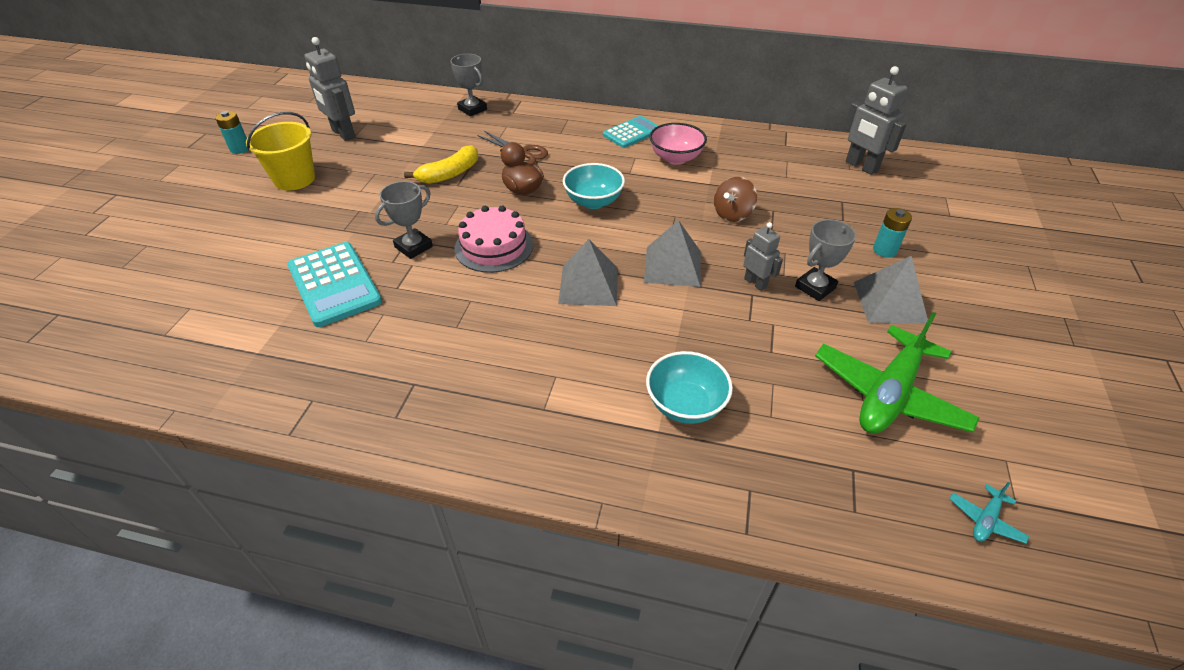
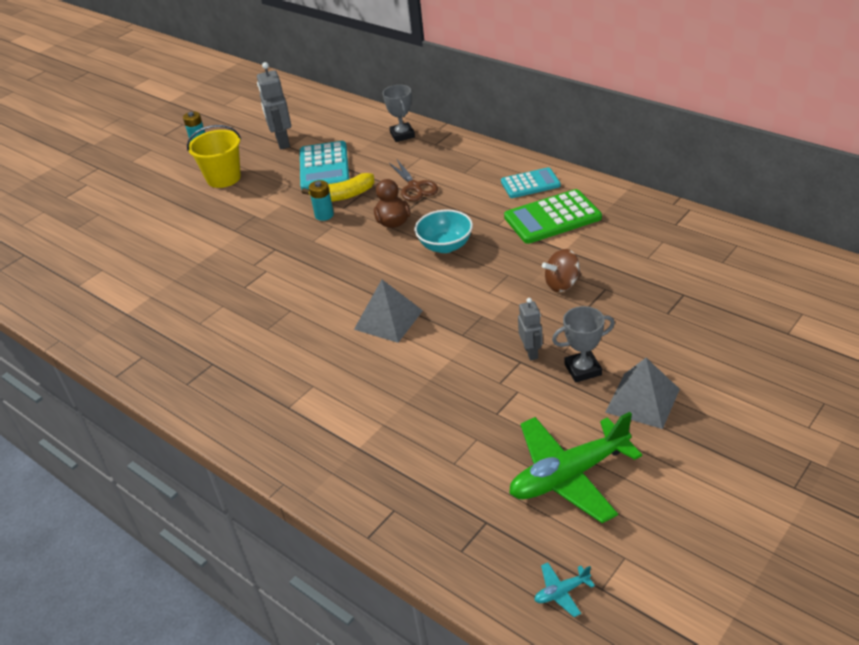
camera: 30 degrees right, 5 degrees down
(334, 284) = (203, 274): turquoise calculator -> turquoise calculator (324, 167)
(413, 247) = (276, 256): grey trophy -> none
(494, 246) = (336, 269): pink cake -> none
(672, 266) = (470, 320): grey pyramid -> none
(675, 158) = (552, 218): pink bowl -> green calculator
(685, 405) = (393, 435): turquoise bowl -> none
(861, 166) = (737, 262): grey robot -> none
(884, 250) = (682, 352): turquoise battery -> turquoise battery (324, 215)

